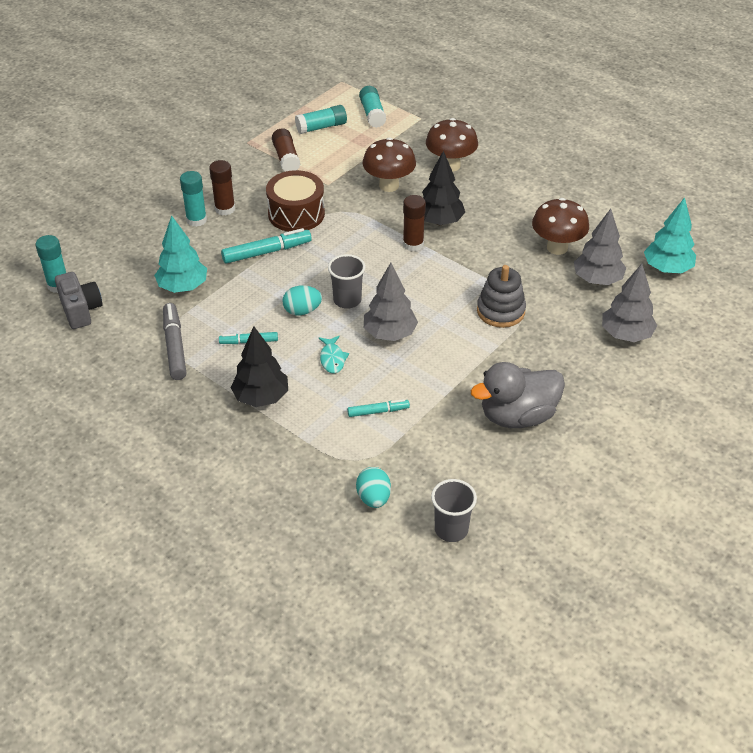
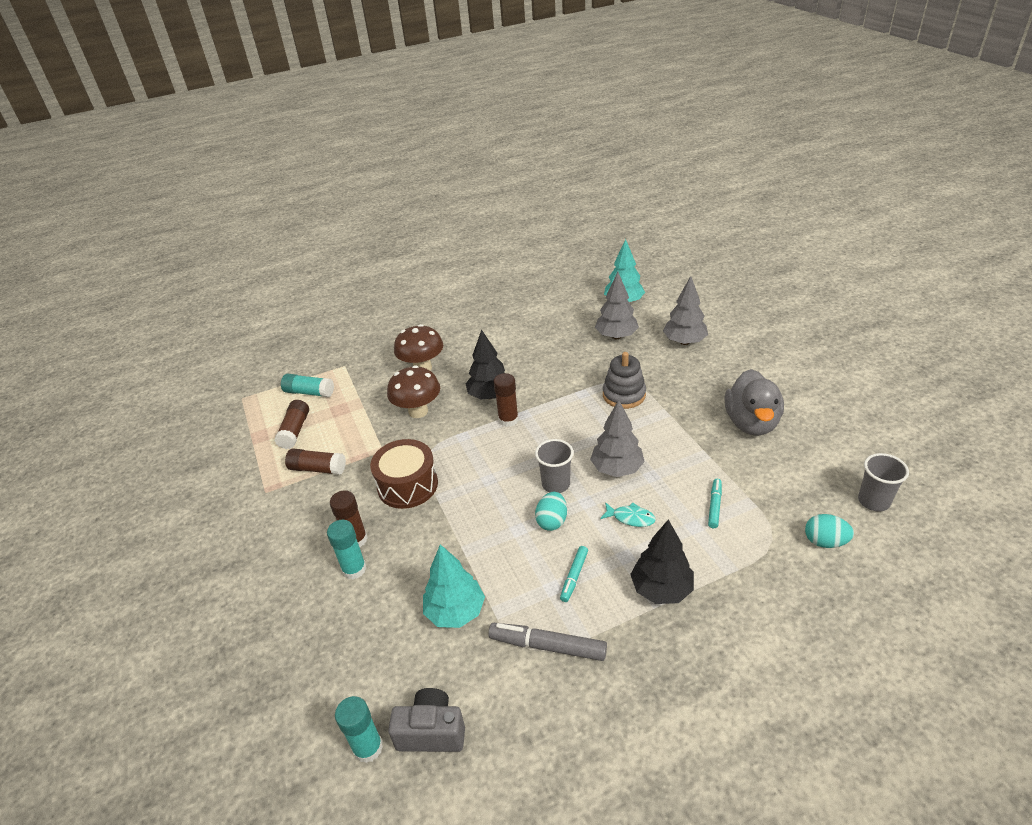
camera: 60 degrees left, 5 degrees down
(267, 252) = (448, 524): turquoise marker -> none
(321, 127) = (295, 431): turquoise glue stick -> brown glue stick
(557, 247) = (567, 344): brown mushroom -> none

